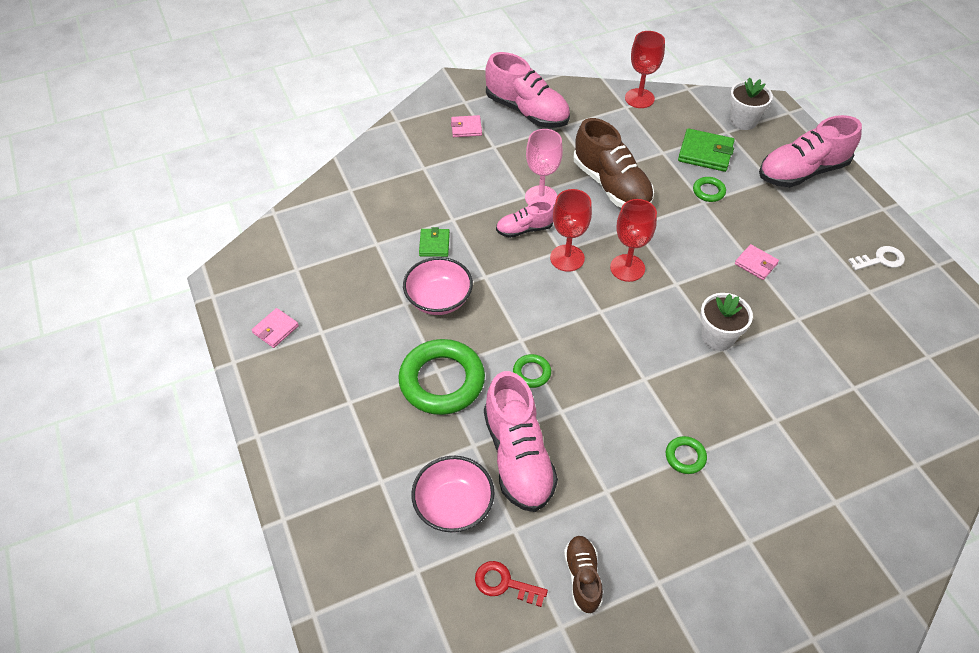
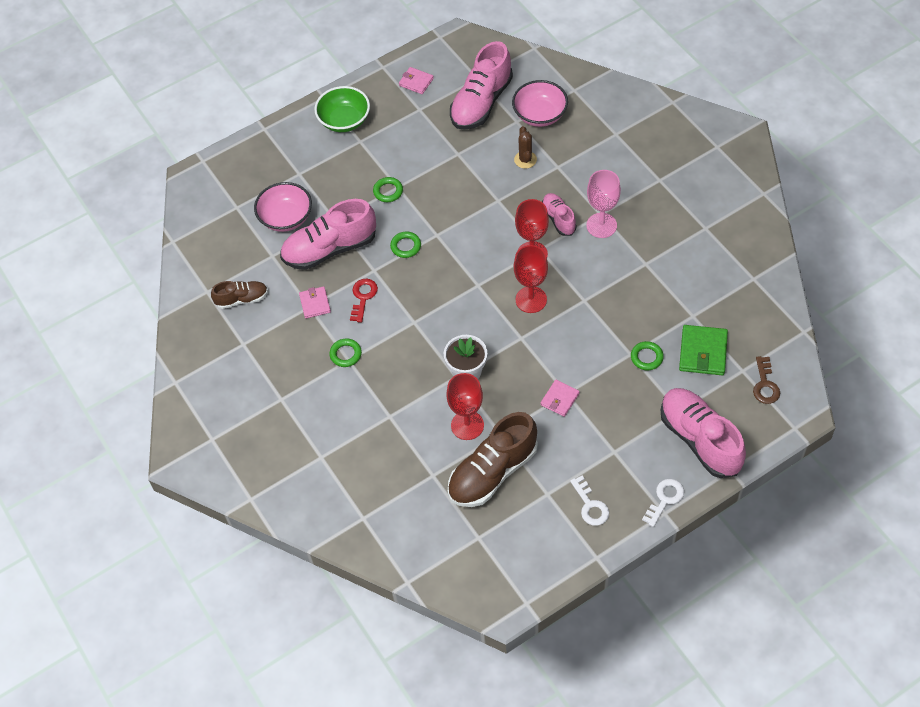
camera: 85 degrees right, 5 degrees up
(308, 416) = (344, 120): none -> green bowl
(434, 244) = (525, 159): green wallet -> brown cactus
(439, 299) = (466, 174): pink bowl -> pink bowl (540, 115)
(442, 381) = (388, 191): green ring -> green ring, size x0.45
(466, 128) = (679, 154): pink wallet -> pink wallet (315, 303)
(504, 583) = (233, 256): red key -> red key (363, 297)
(527, 111) = (719, 197): pink shoe -> pink shoe (481, 102)
(611, 185) = (633, 277): brown shoe -> brown shoe (493, 472)
(639, 98) = (771, 289): red goblet -> red goblet (467, 425)
(743, 121) = (765, 385): white flower pot -> brown key
(868, 206) = (664, 499): none -> white key

